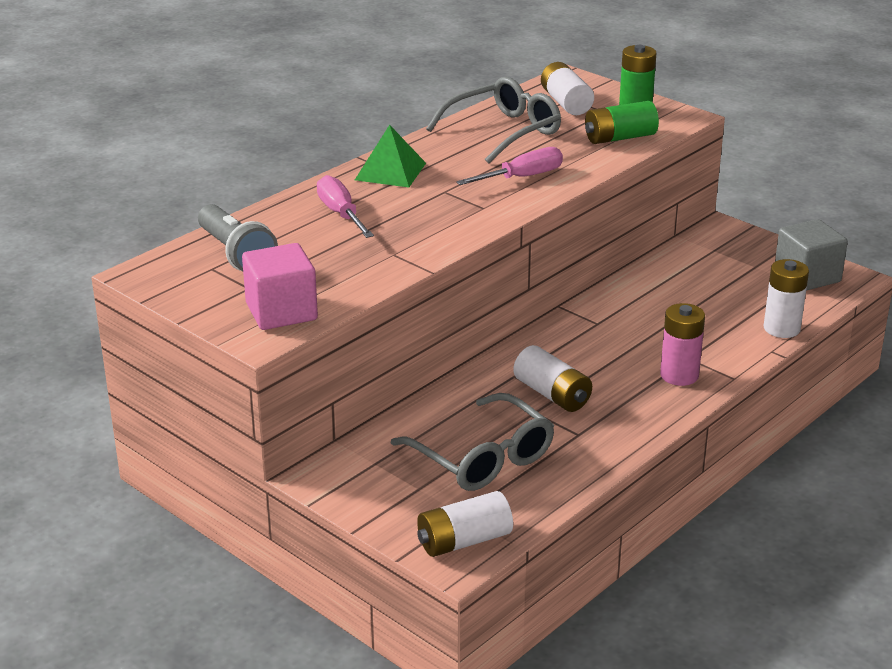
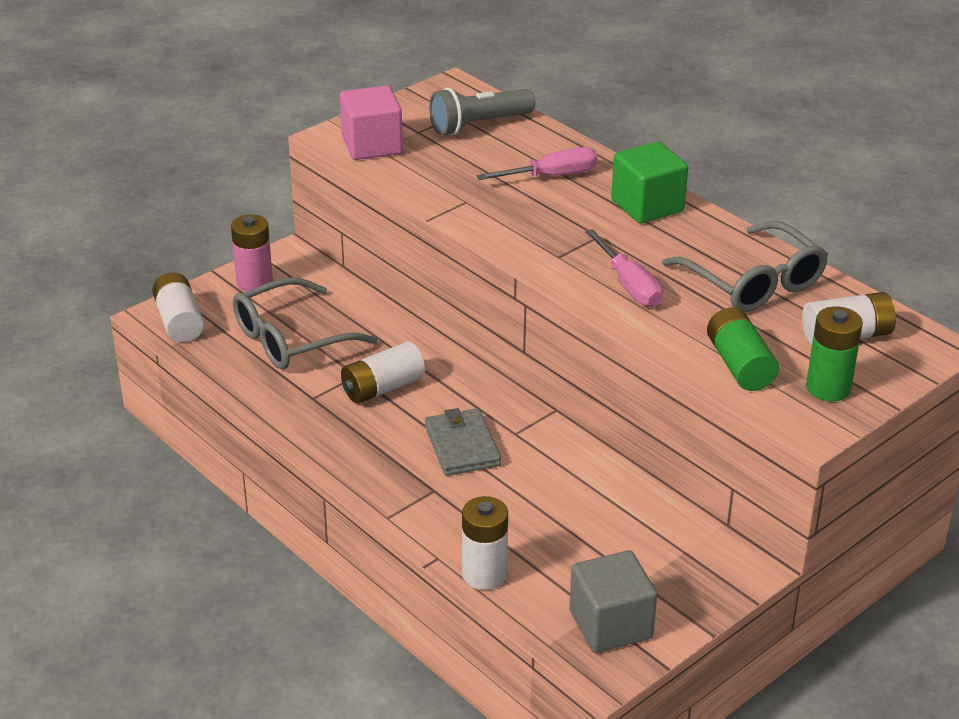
camera: 95 degrees right, 5 degrees up
(390, 171) = (647, 206): green pyramid -> green cube
(625, 347) = (462, 446): none -> grey wallet
(679, 375) = (400, 477): pink battery -> pink battery (254, 282)

